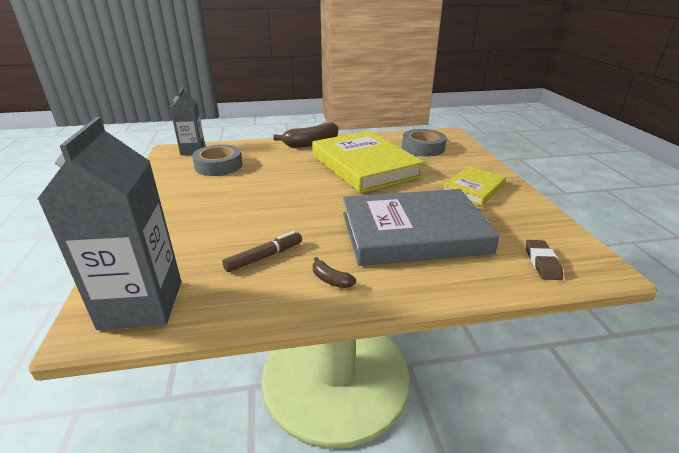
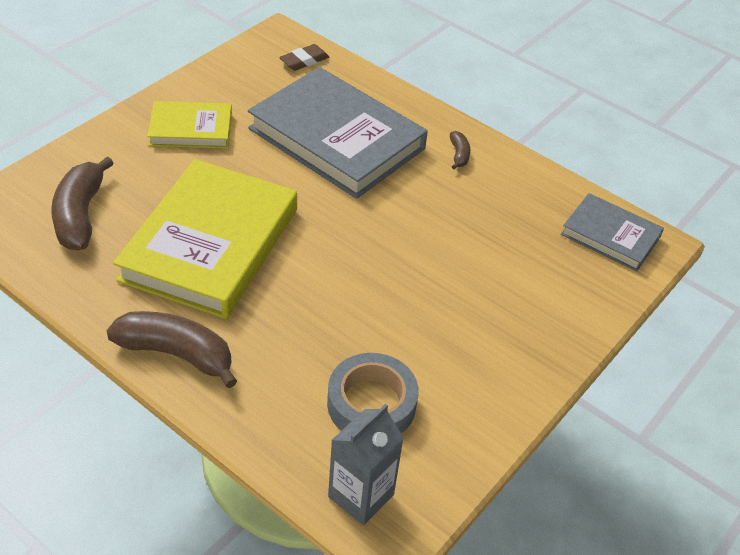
camera: 135 degrees left, 15 degrees up
(141, 304) = (610, 235): grey carton -> grey book
(264, 257) = (482, 209): brown marker -> none
(423, 148) = (80, 215): grey tape -> brown banana

